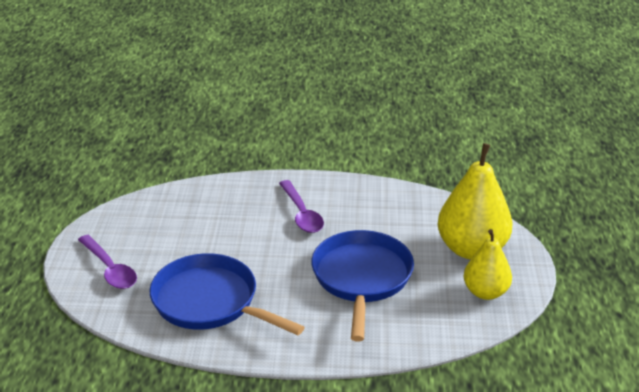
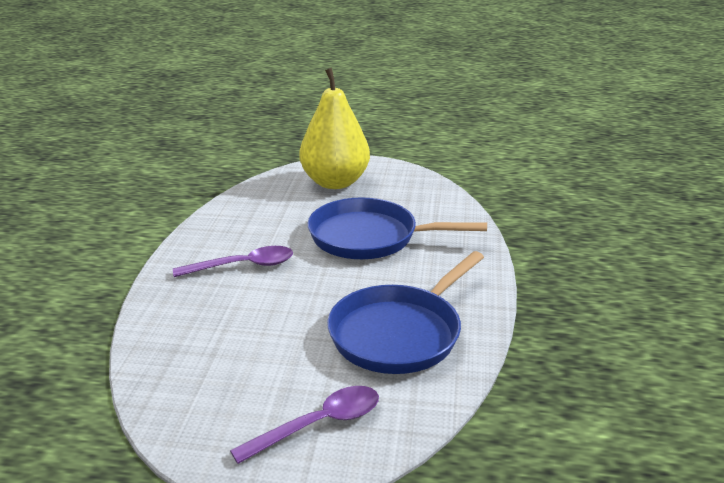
camera: 85 degrees left, 5 degrees down
(485, 292) = (397, 183): yellow pear -> none

